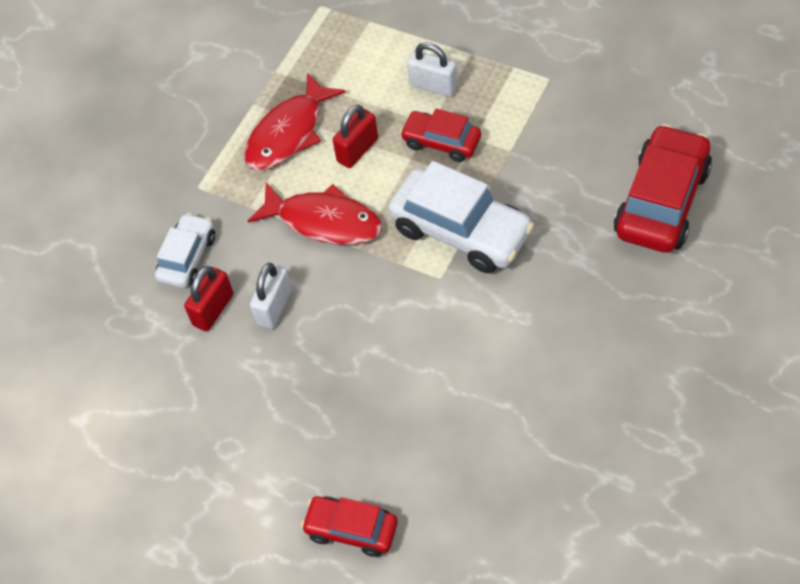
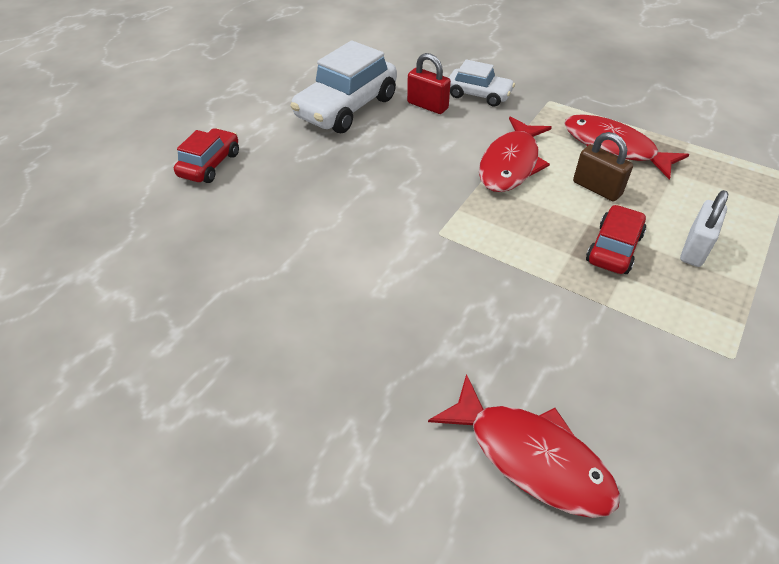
camera: 90 degrees right, 10 degrees down
(274, 307) = (424, 134): white padlock -> none
(357, 150) = (597, 188): red padlock -> brown padlock
(461, 231) = (494, 253): white car -> white car (346, 108)
(662, 201) = (531, 456): red car -> red fish

